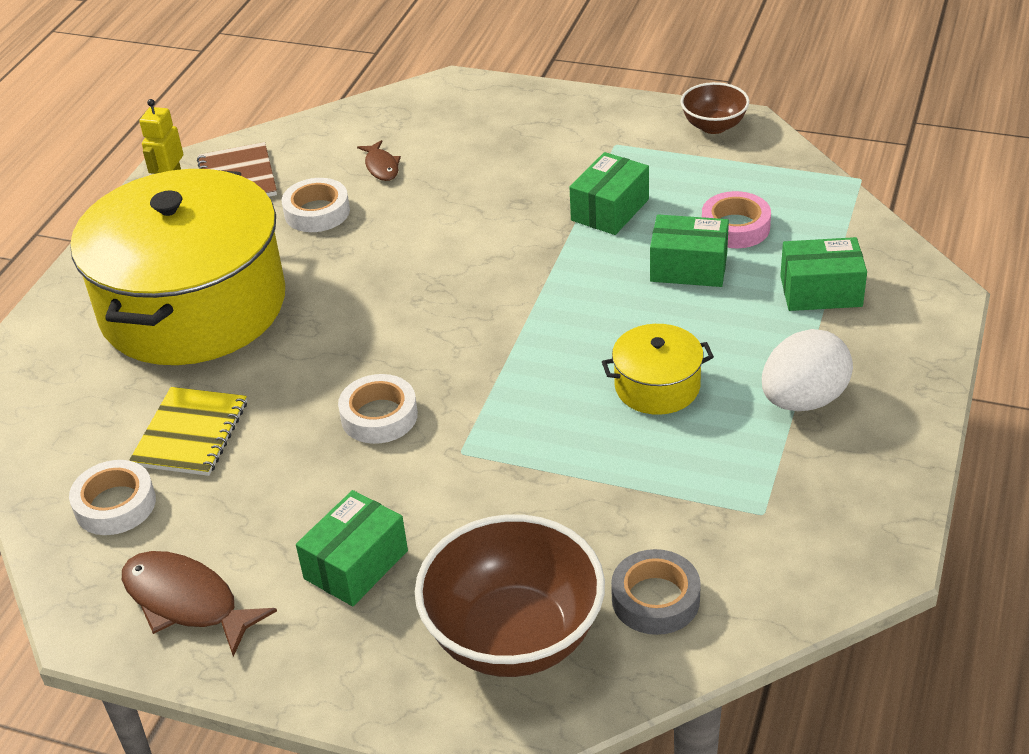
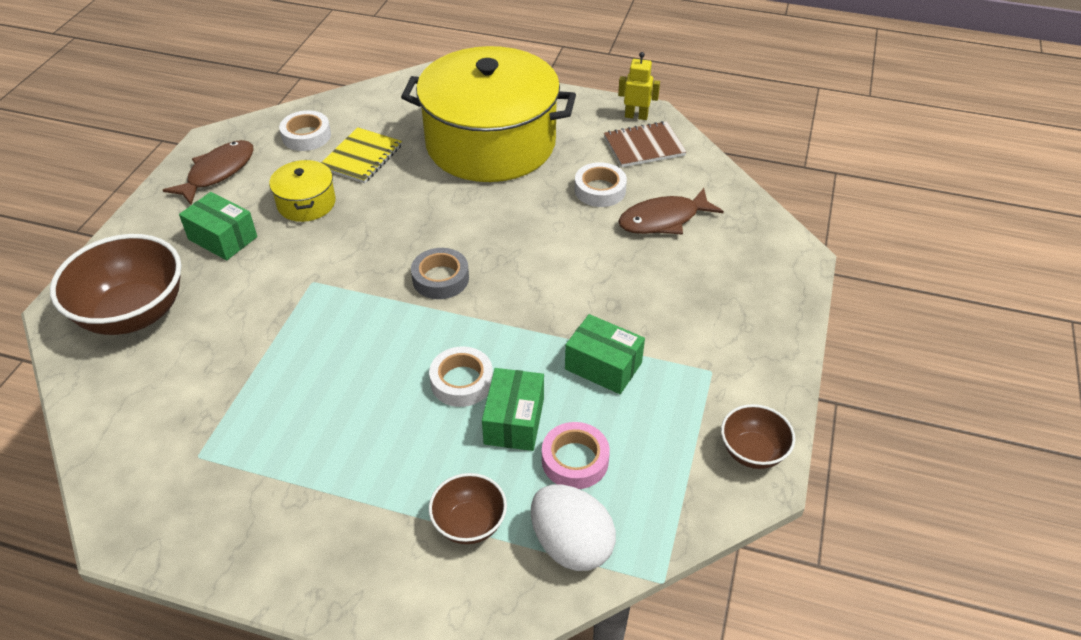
camera: 85 degrees right, 5 degrees up
(190, 434) = (361, 157): yellow notebook -> yellow notebook turned 75 degrees counterclockwise
(379, 416) = (359, 239): white tape -> white tape (462, 381)
(381, 167) = (663, 220): brown fish -> brown fish, size x1.79
(655, 599) = (137, 387): grey tape -> grey tape (440, 279)
(657, 386) = (358, 394): yellow pot -> yellow pot (306, 203)
(803, 400) = (320, 495): white egg -> white egg (571, 545)
(821, 291) = (469, 523): green box -> brown bowl

